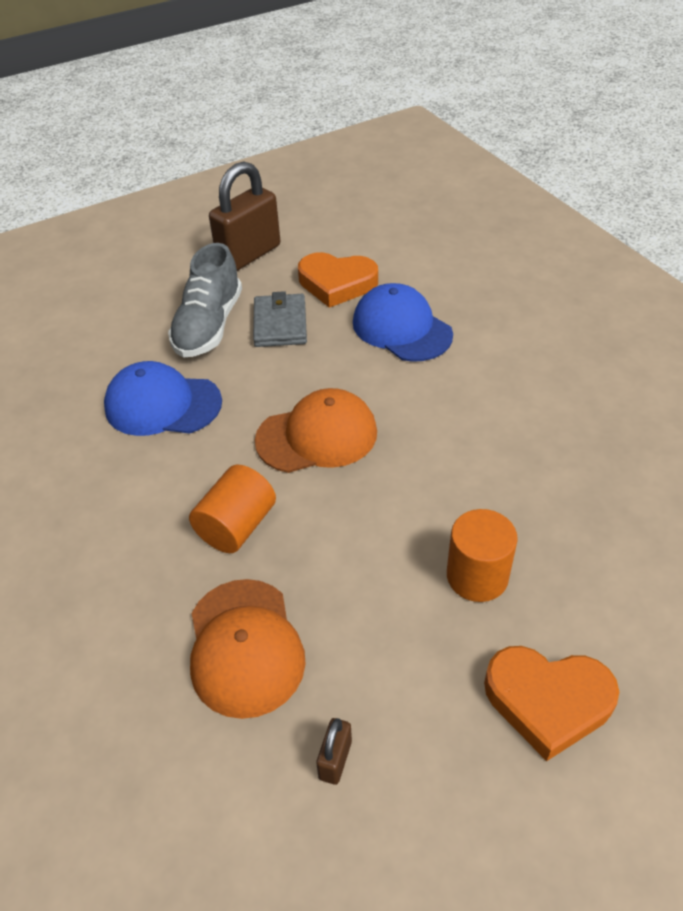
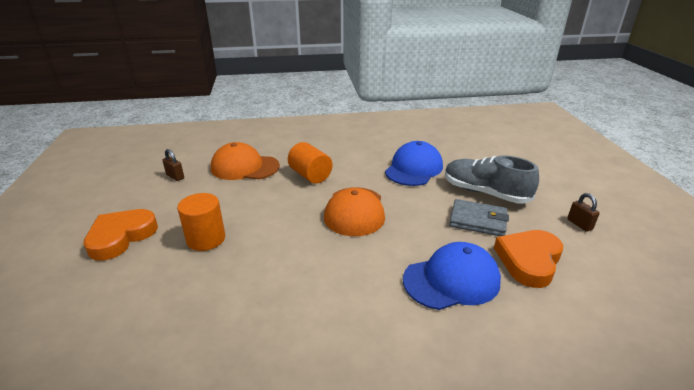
camera: 110 degrees right, 15 degrees down
(249, 255) = (579, 224): brown padlock -> brown padlock, size x0.43

